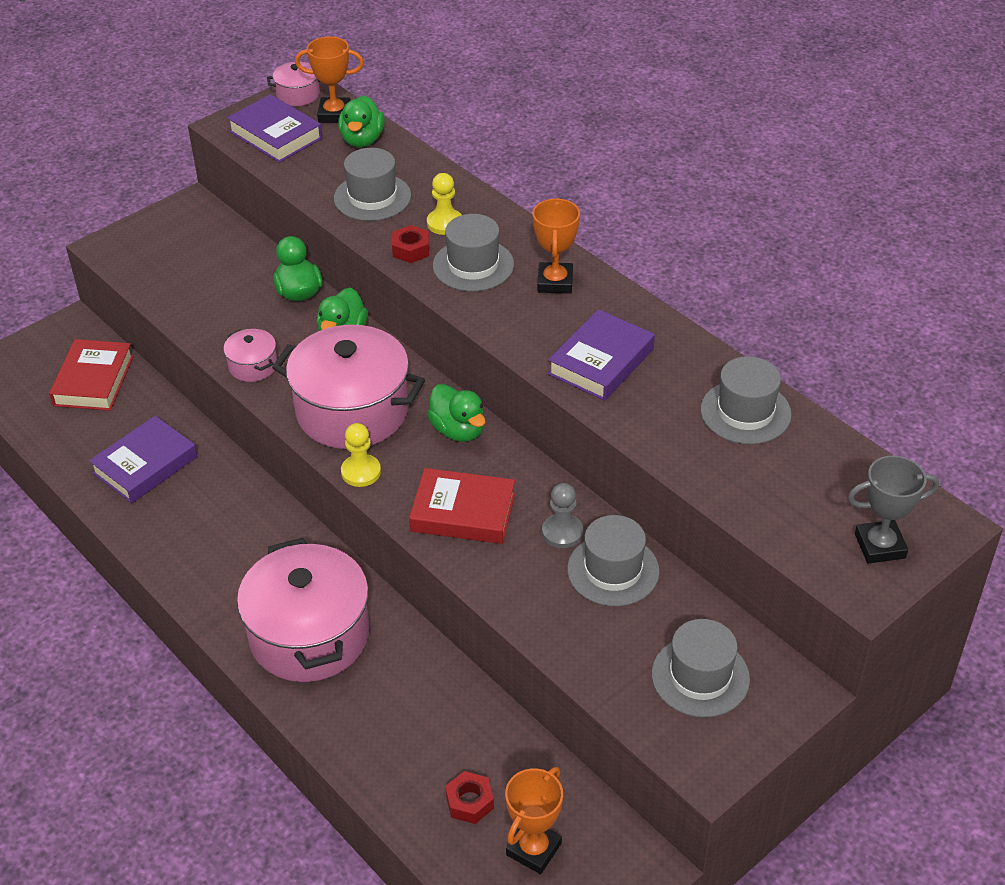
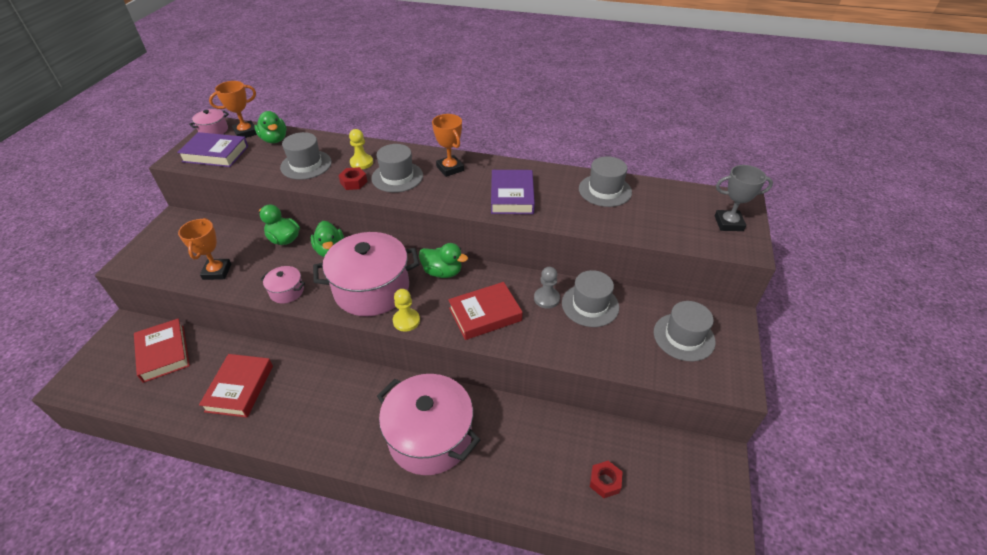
camera: 35 degrees left, 0 degrees up
(145, 465) = (240, 388): purple book -> red book
(533, 849) = (661, 487): orange trophy -> orange trophy (217, 271)
(880, 546) = (728, 223): grey trophy -> grey trophy turned 45 degrees clockwise

